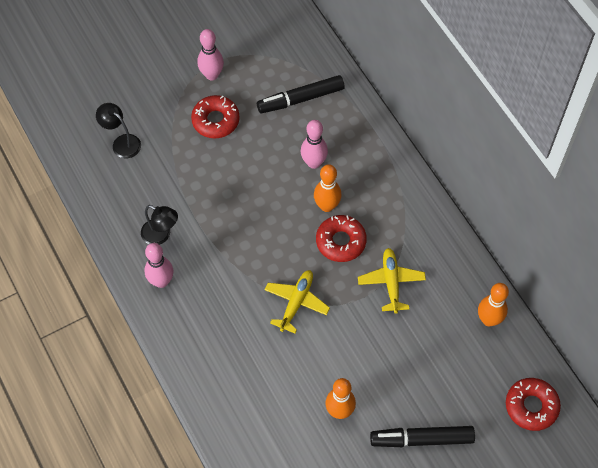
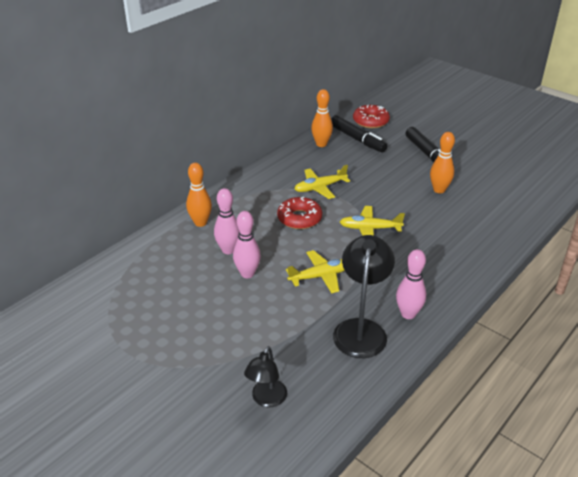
camera: 110 degrees left, 25 degrees down
(161, 235) = (361, 329): black lamp -> black lamp, size x1.66
(212, 75) = (145, 349): pink bowling pin -> pink bowling pin (247, 274)
(215, 120) = (206, 328): red donut -> none
(242, 229) = (320, 276): none -> yellow plane
(300, 99) = (158, 275): black marker -> black marker (357, 139)
(327, 206) = (269, 233): orange bowling pin -> orange bowling pin (200, 223)

